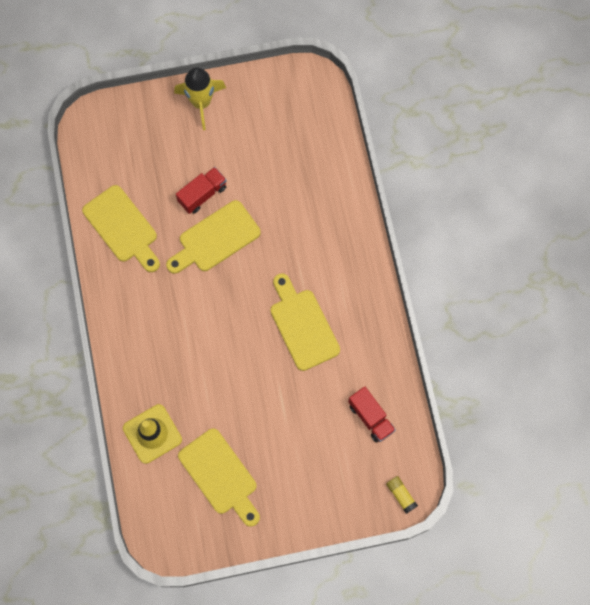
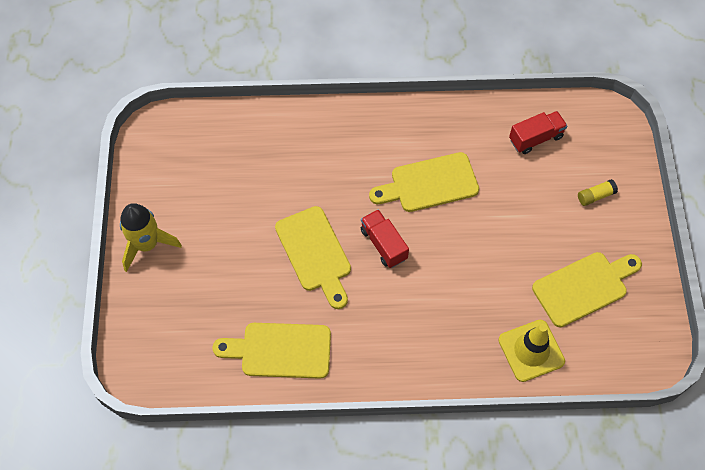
camera: 80 degrees left, 10 degrees down
(122, 227) = (280, 350): yellow cutting board -> yellow cutting board turned 150 degrees counterclockwise
(202, 194) = (259, 259): red truck -> red truck (383, 244)
(401, 495) = (616, 125): yellow glue stick -> yellow glue stick (595, 196)

